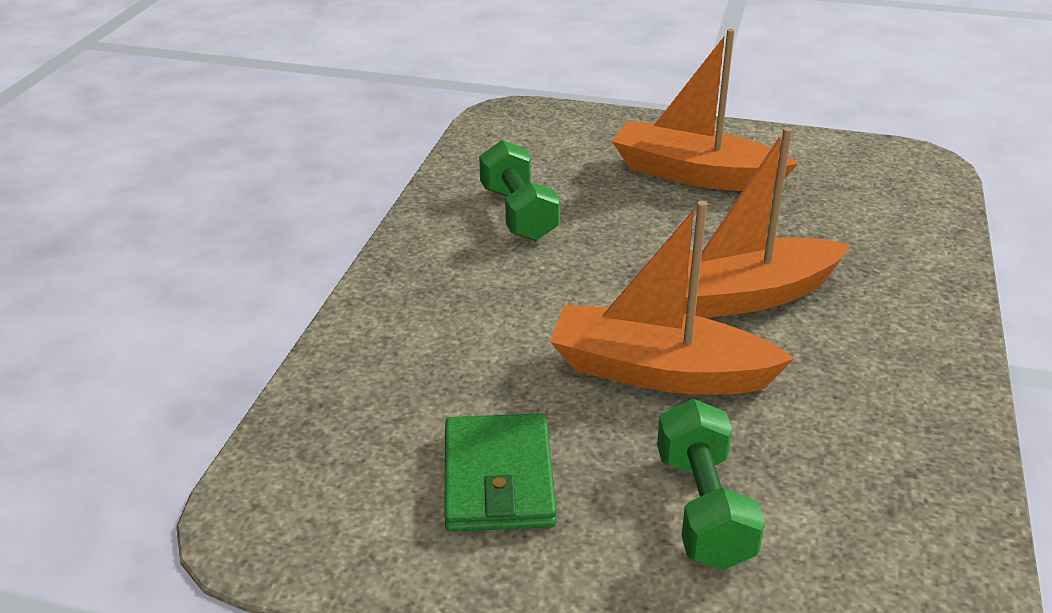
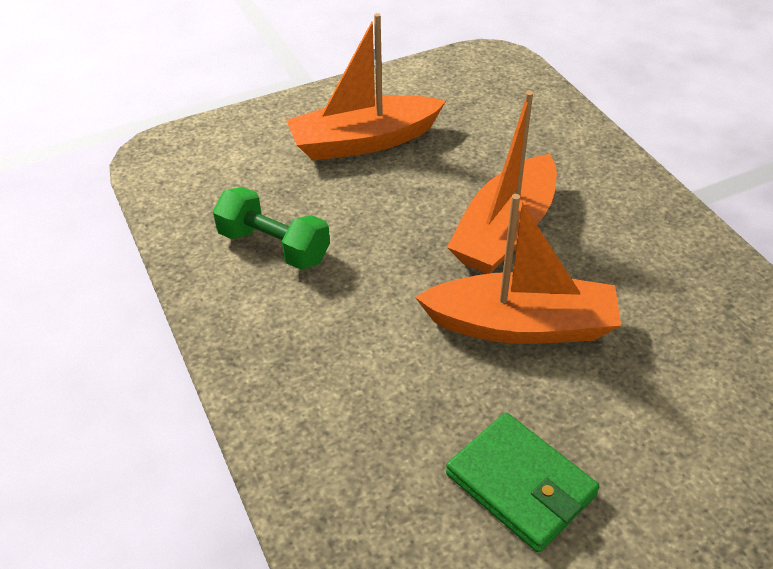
camera: 40 degrees left, 10 degrees up
(659, 372) = (521, 325): orange boat -> orange boat turned 150 degrees counterclockwise
(703, 508) = (659, 412): green dumbbell -> none

